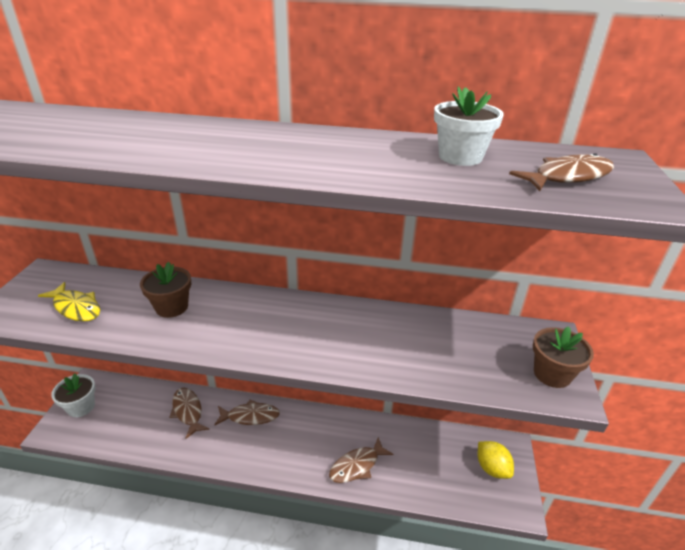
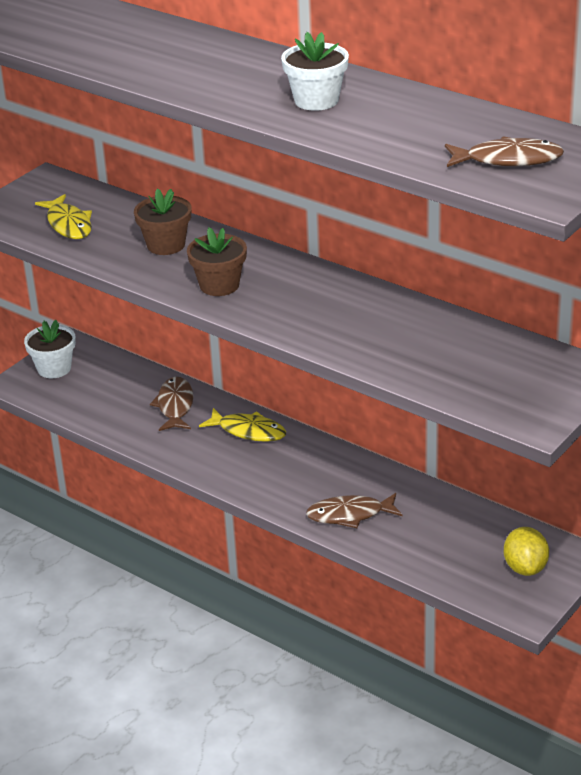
camera: 30 degrees right, 0 degrees up
(250, 416) = (248, 431): brown fish -> yellow fish
(460, 157) = (433, 122): white flower pot -> white flower pot (316, 100)
(552, 374) = (538, 402): brown flower pot -> brown flower pot (219, 285)

